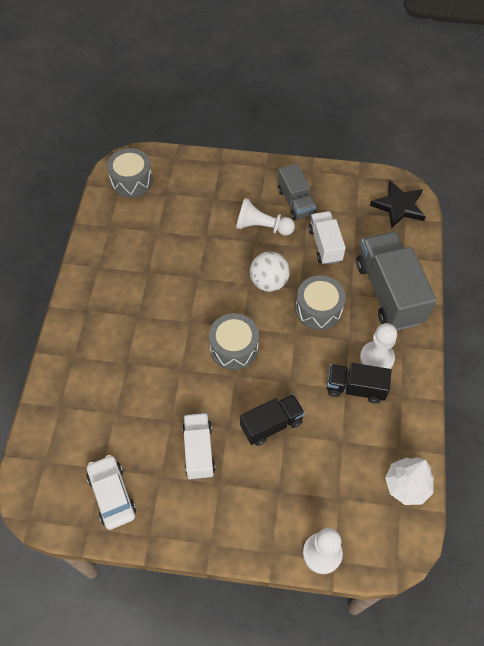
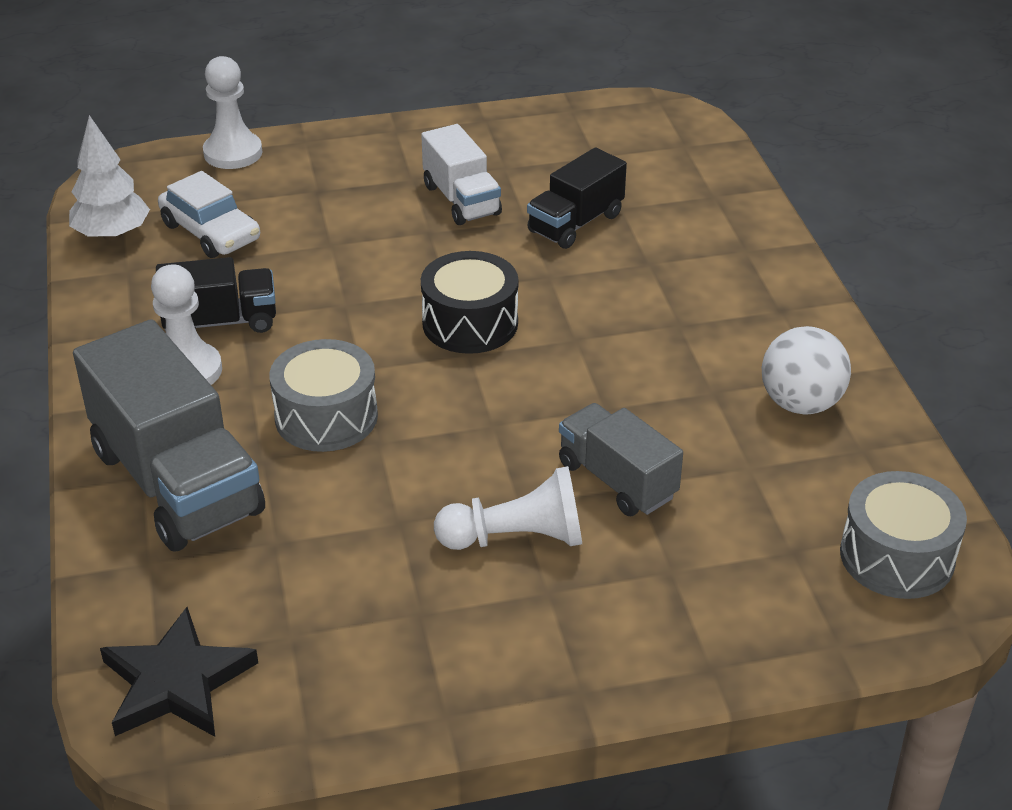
camera: 160 degrees right, 20 degrees down
(112, 495) = (562, 139): white car -> white car (211, 232)
(234, 348) = (470, 323): grey drum -> black drum
(269, 282) = (450, 436): white ball -> white ball (800, 403)
(271, 424) = (357, 249): black truck -> black truck (575, 223)
(295, 202) = (459, 617): grey truck -> grey truck (617, 480)
(325, 245) = (349, 538): white truck -> none

